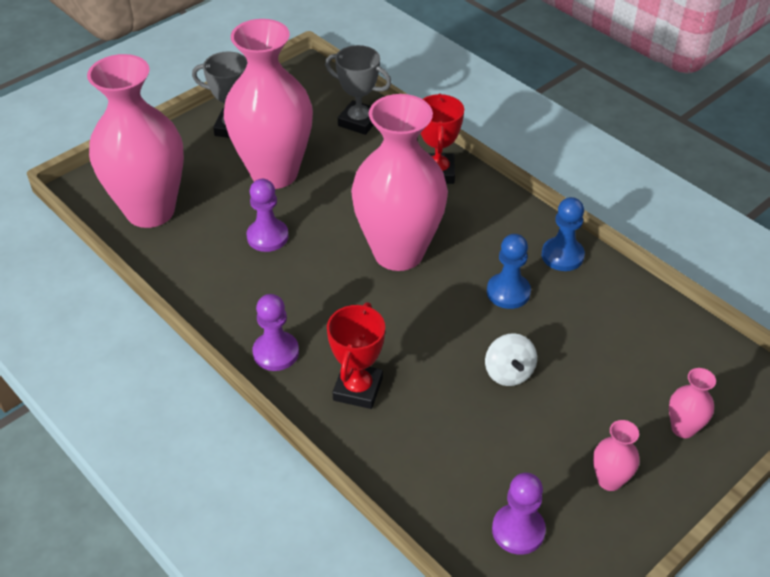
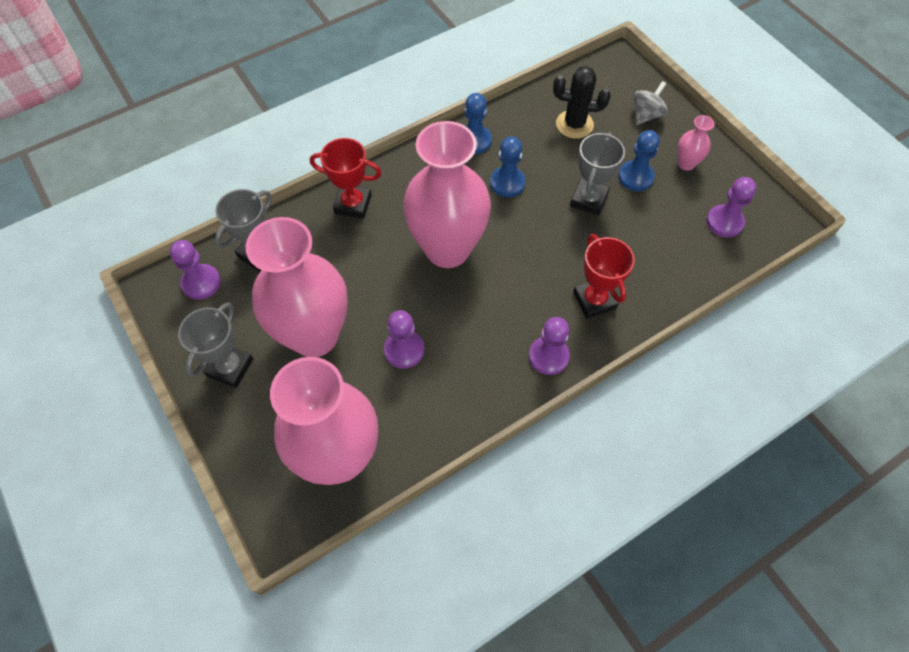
camera: 80 degrees left, 15 degrees up
(319, 93) = (201, 283): none -> purple pawn
(358, 389) = (594, 300): red trophy -> red trophy turned 45 degrees clockwise
(508, 373) = (588, 199): white spinning top -> grey trophy
(563, 421) = (635, 177): none -> blue pawn
(630, 349) = (574, 124): none -> black cactus
(683, 428) = (646, 115): pink vase -> grey spinning top

